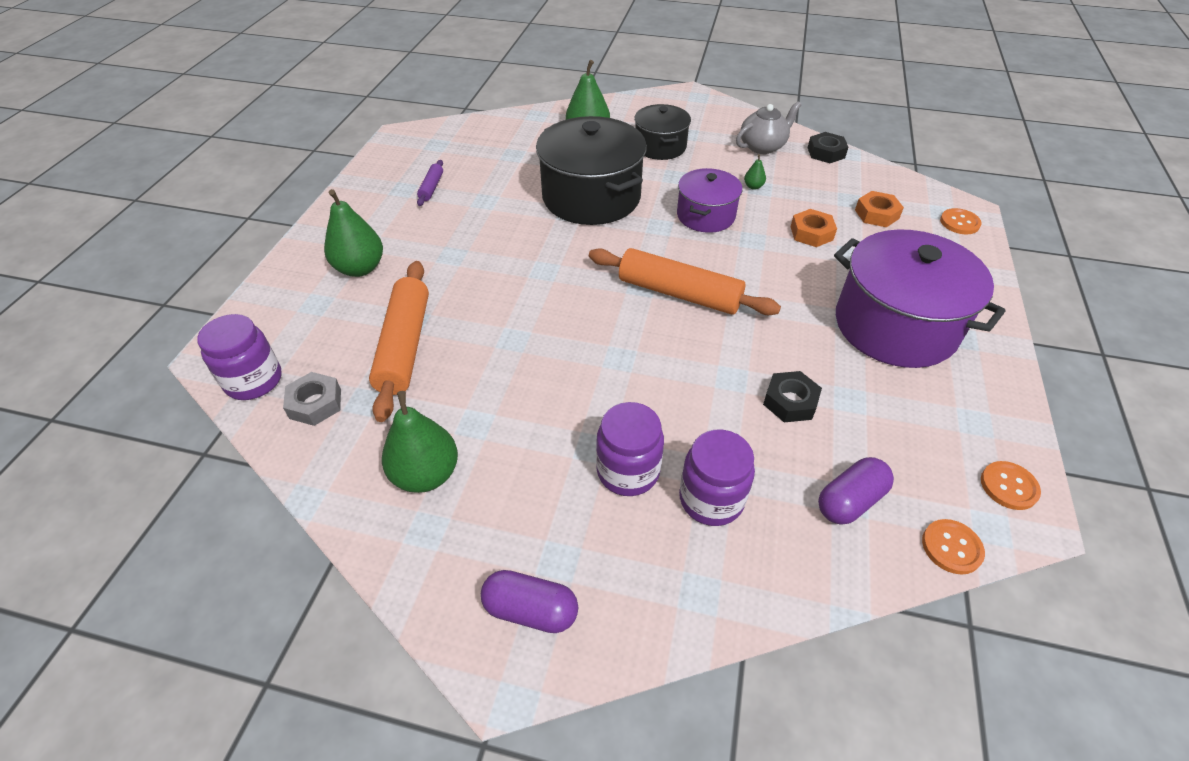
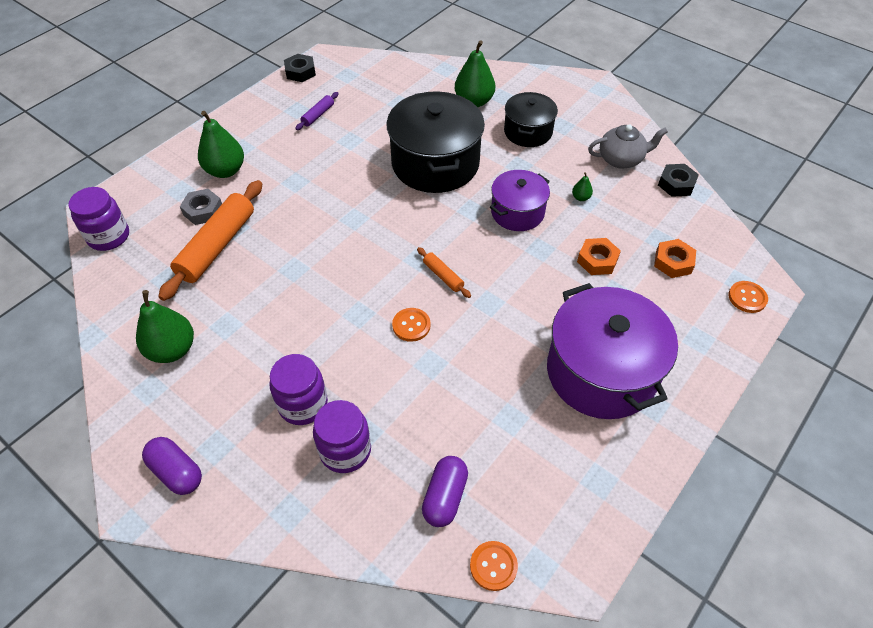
camera: 25 degrees right, 5 degrees up
(315, 403) = (136, 269): grey nut -> grey nut (203, 211)
(679, 293) = (443, 276): orange rolling pin -> orange rolling pin, size x0.47
(790, 401) = (461, 401): black nut -> black nut (300, 72)
(850, 501) = (445, 497): purple capsule -> purple capsule turned 60 degrees counterclockwise
(1008, 486) = (580, 543): orange button -> orange button (411, 325)

